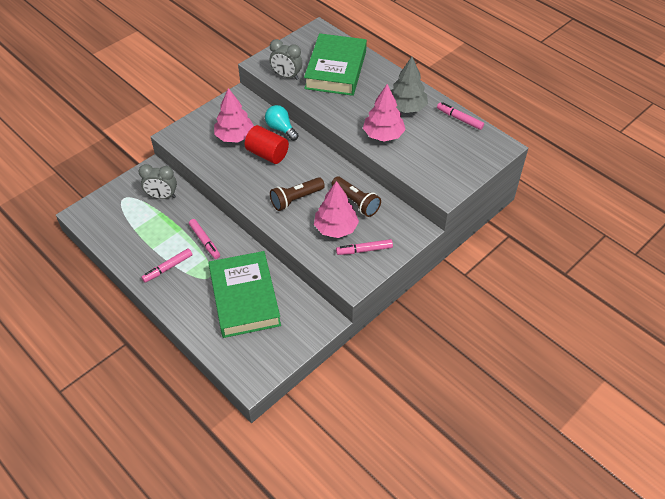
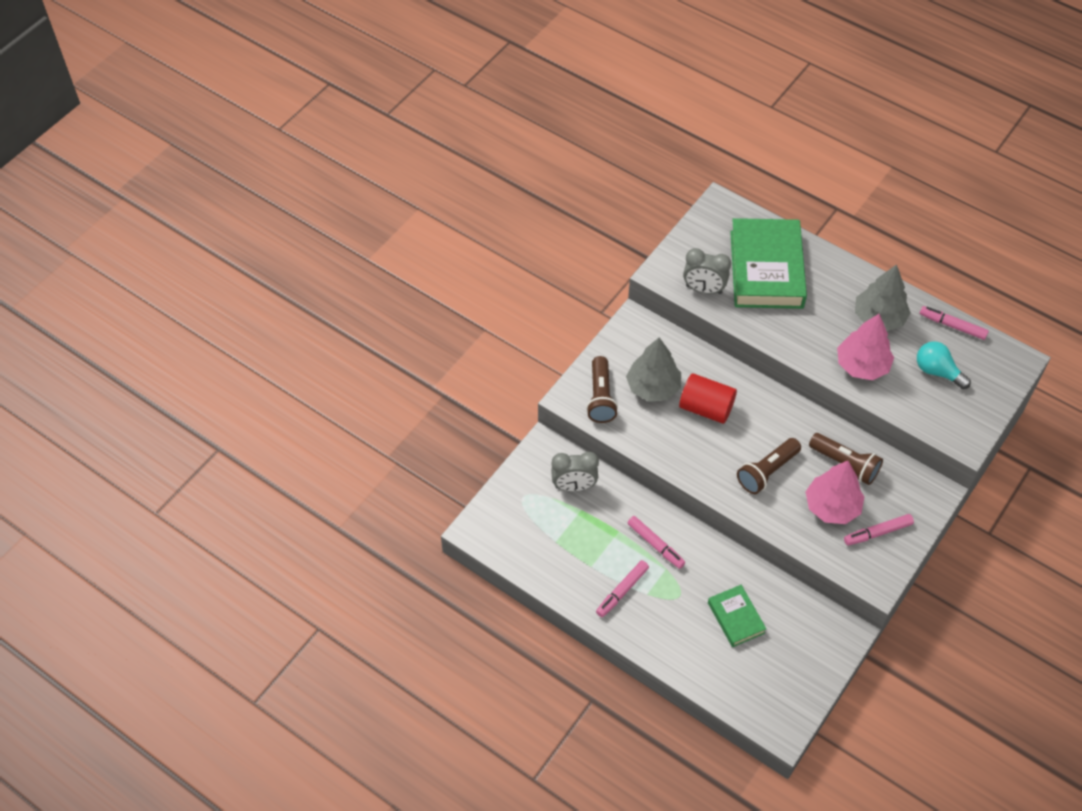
camera: 10 degrees left, 5 degrees up
(195, 138) = (600, 397): none -> brown flashlight
(235, 136) = (653, 387): pink tree -> grey tree
(244, 298) = (736, 618): green book -> green book, size x0.50
(281, 129) = (710, 365): turquoise light bulb -> turquoise light bulb (937, 371)

